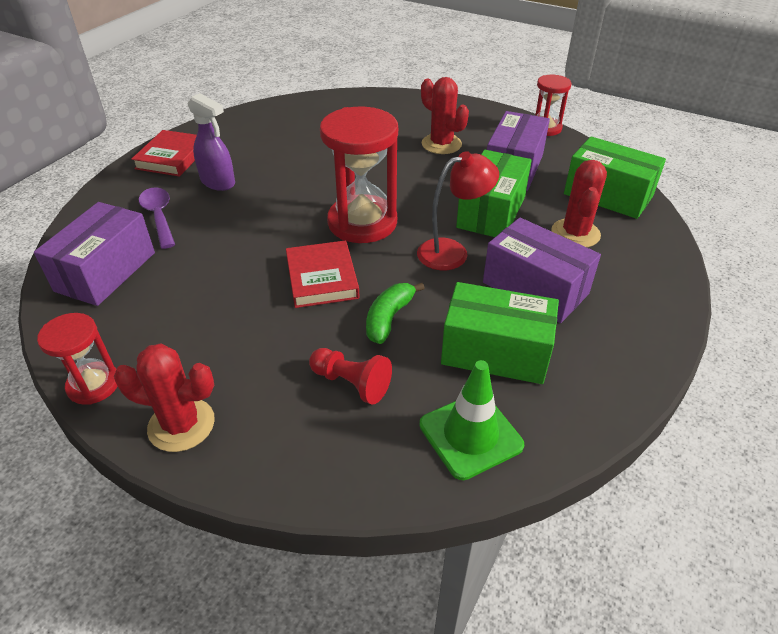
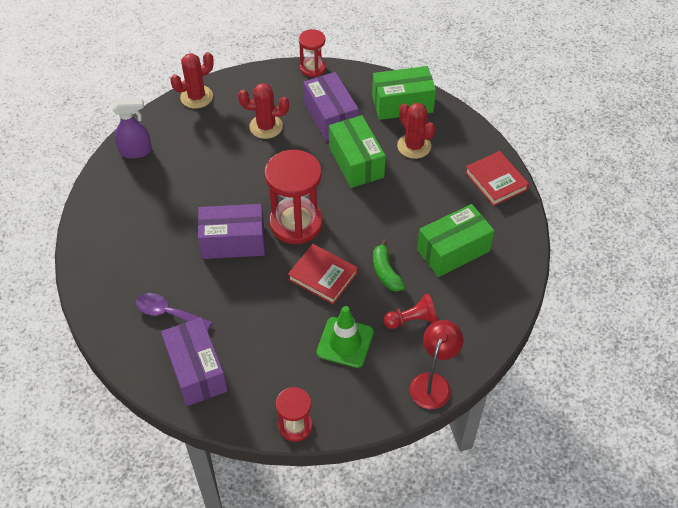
camera: 45 degrees left, 10 degrees up
(172, 157) = (102, 265): red book -> red book (496, 181)
(181, 425) = (365, 404): red cactus -> red cactus (196, 97)
(218, 182) = (166, 261): purple spray bottle -> purple spray bottle (136, 151)
(452, 252) = (367, 206): red lamp -> red lamp (433, 383)
(470, 435) = (487, 300): green traffic cone -> green traffic cone (345, 342)
(535, 288) = (431, 198): purple box -> purple box (233, 242)

